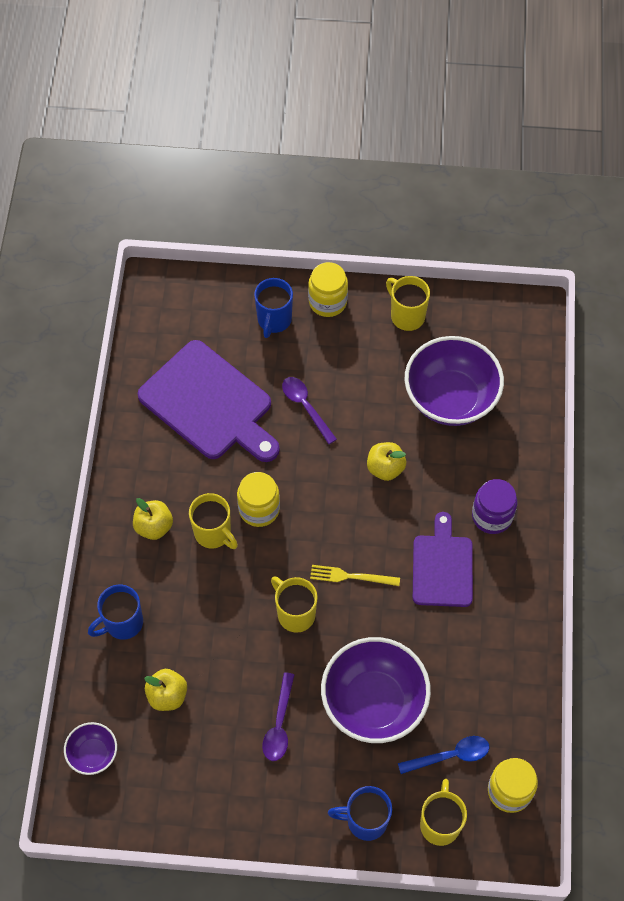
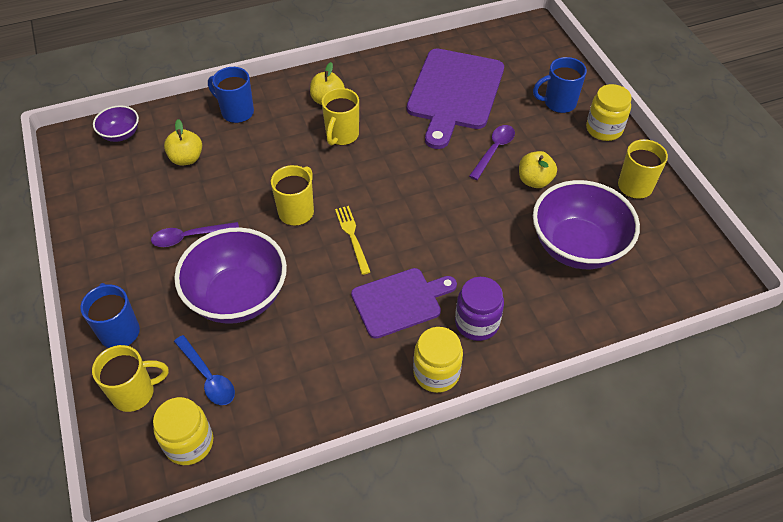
camera: 65 degrees right, 10 degrees down
(259, 509) = (380, 155): yellow jar -> yellow jar (436, 373)
(385, 468) = (473, 224): yellow apple -> yellow apple (534, 181)

